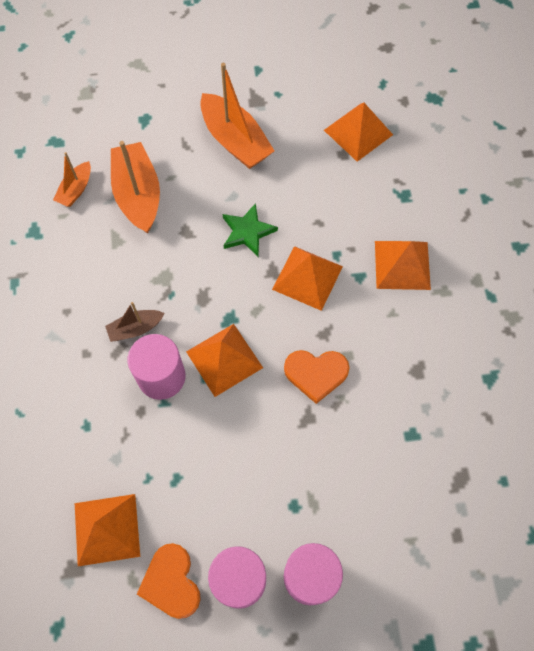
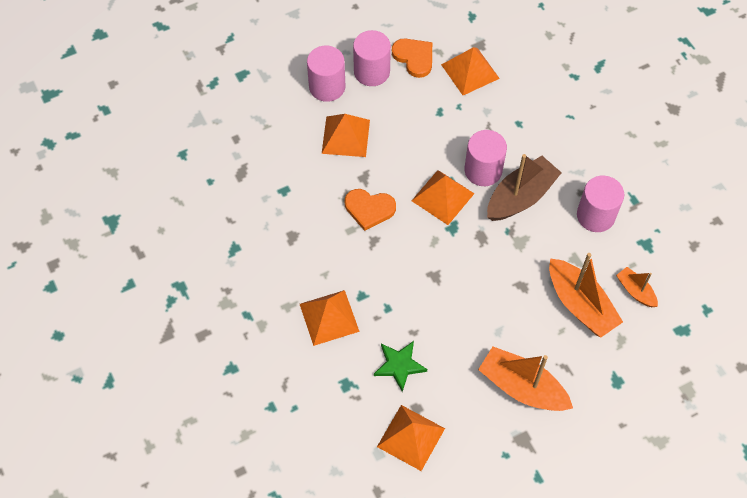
camera: 160 degrees right, 5 degrees down
(66, 279) = (595, 215): none -> pink cylinder
(76, 190) = (635, 291): orange boat -> orange boat turned 45 degrees counterclockwise
(135, 328) = (520, 197): brown boat -> brown boat, size x1.87
(247, 232) = (470, 303): green star -> green star (399, 365)
(307, 278) = (404, 280): orange pyramid -> orange pyramid (345, 136)
(316, 374) = (369, 209): orange heart -> orange heart turned 150 degrees counterclockwise

